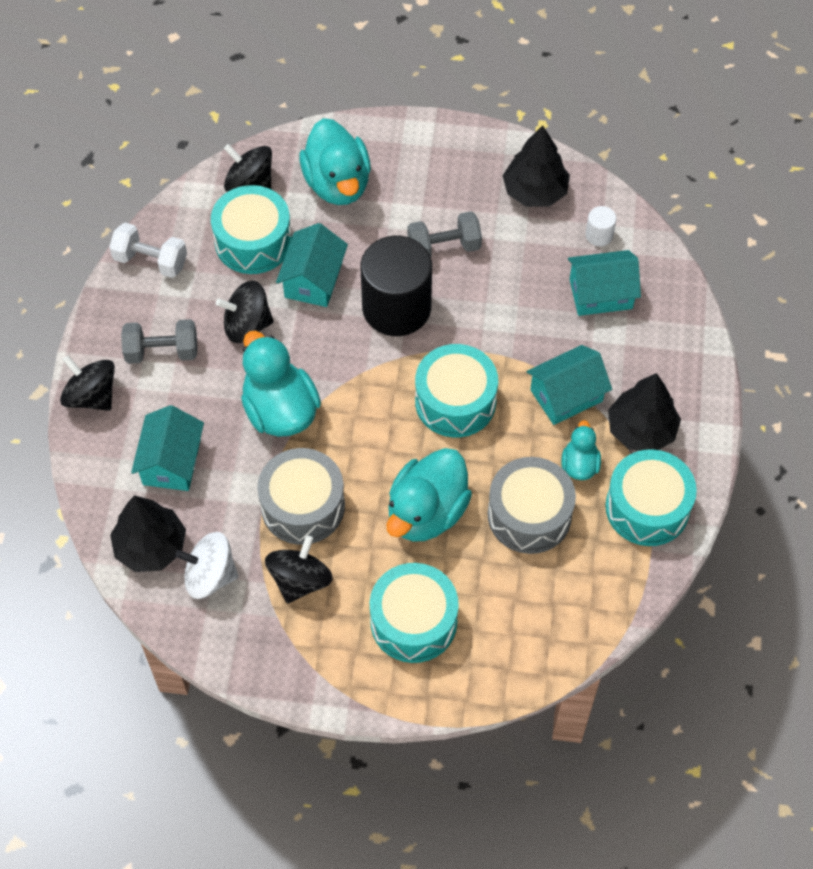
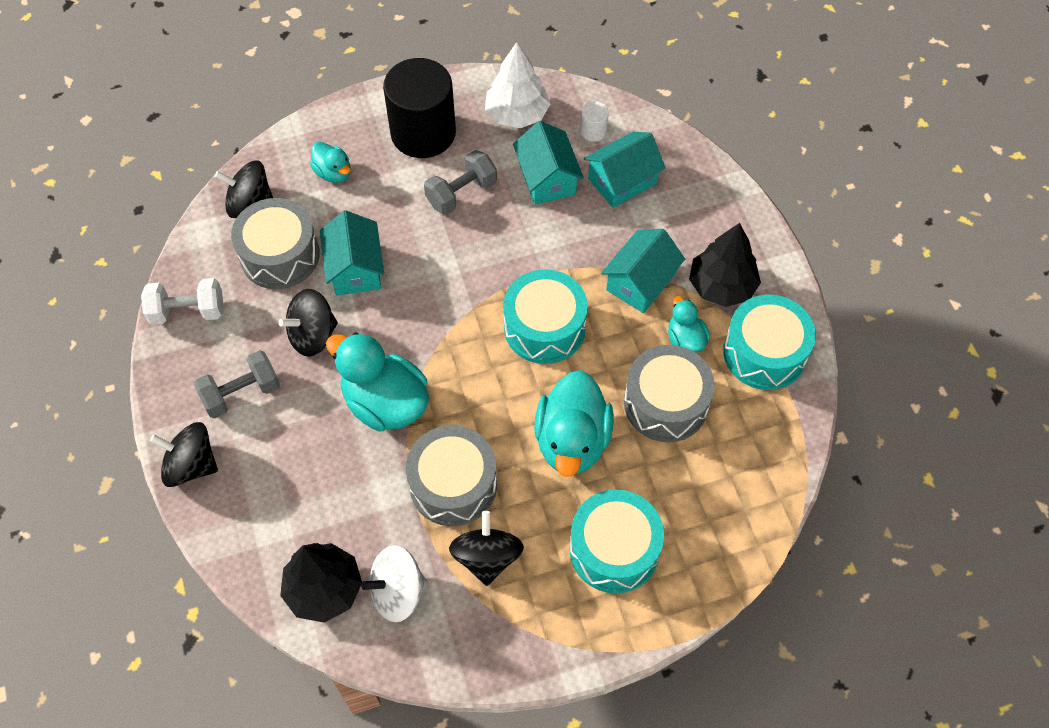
camera: 25 degrees left, 0 degrees up
(172, 462) = (304, 496): turquoise house -> turquoise house (547, 178)
(253, 241) = (280, 255): turquoise drum -> grey drum
(337, 183) = (333, 173): turquoise duck -> turquoise duck, size x0.53
(396, 308) = (446, 264): black cylinder -> black cylinder (423, 133)
(535, 191) = (517, 114): black tree -> white tree

